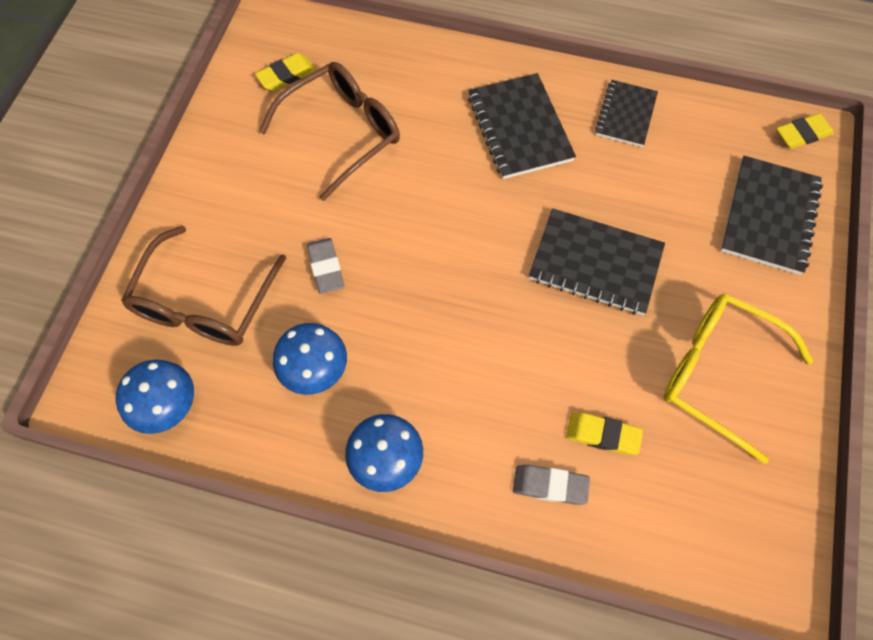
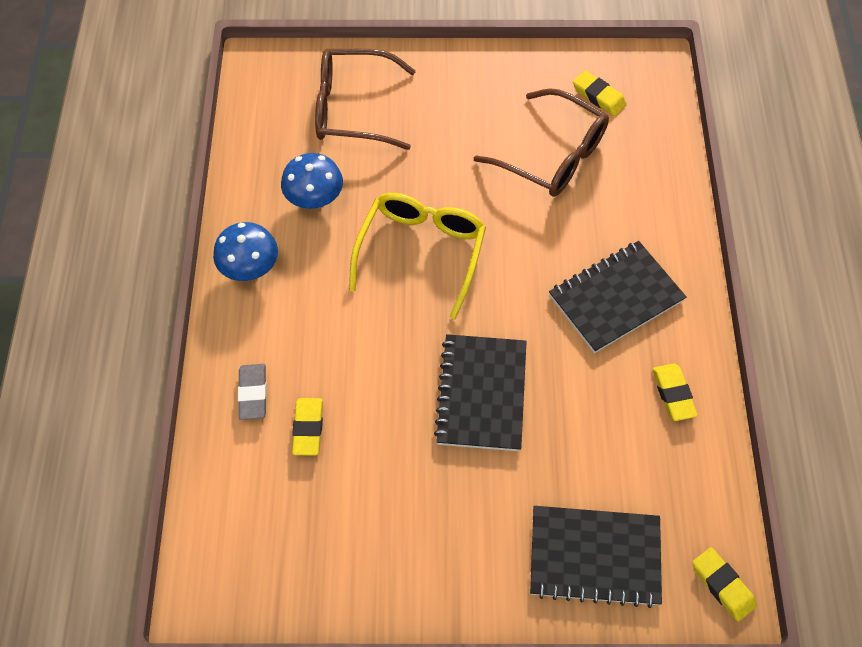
camera: 75 degrees right, 5 degrees down
(167, 406) = (261, 113): blue mushroom -> none
(326, 268) = (409, 181): grey eraser -> none
(625, 115) = (673, 394): black notebook -> yellow eraser
(717, 373) = (395, 522): yellow glasses -> yellow glasses (421, 252)

